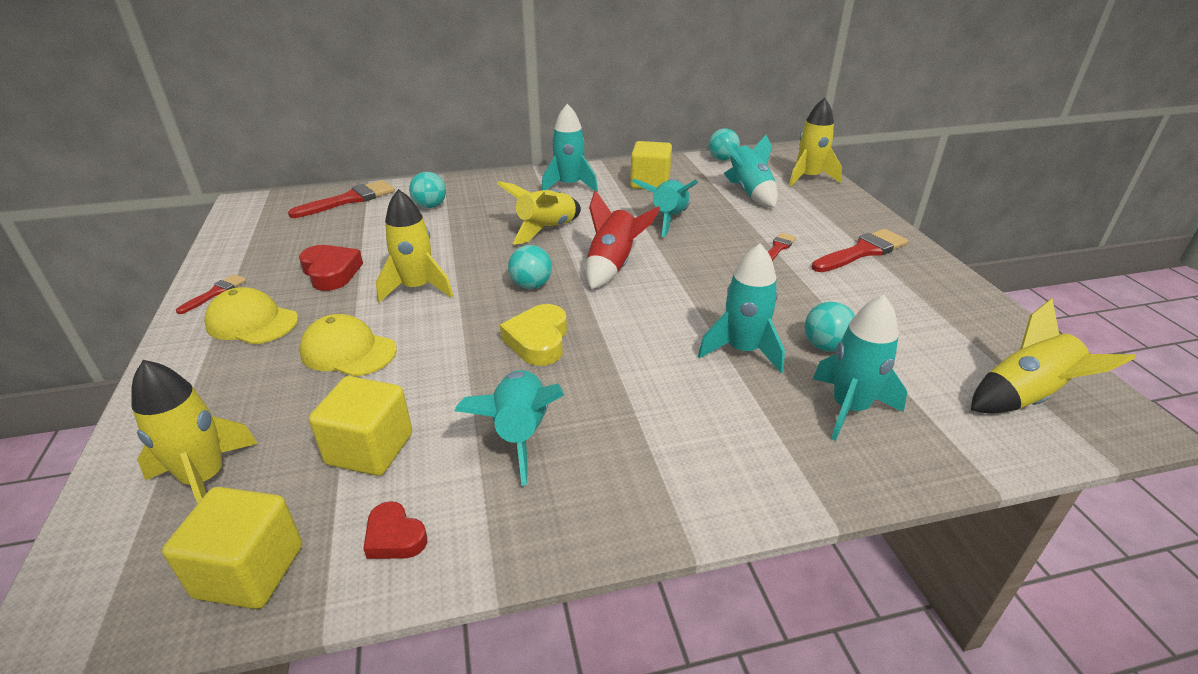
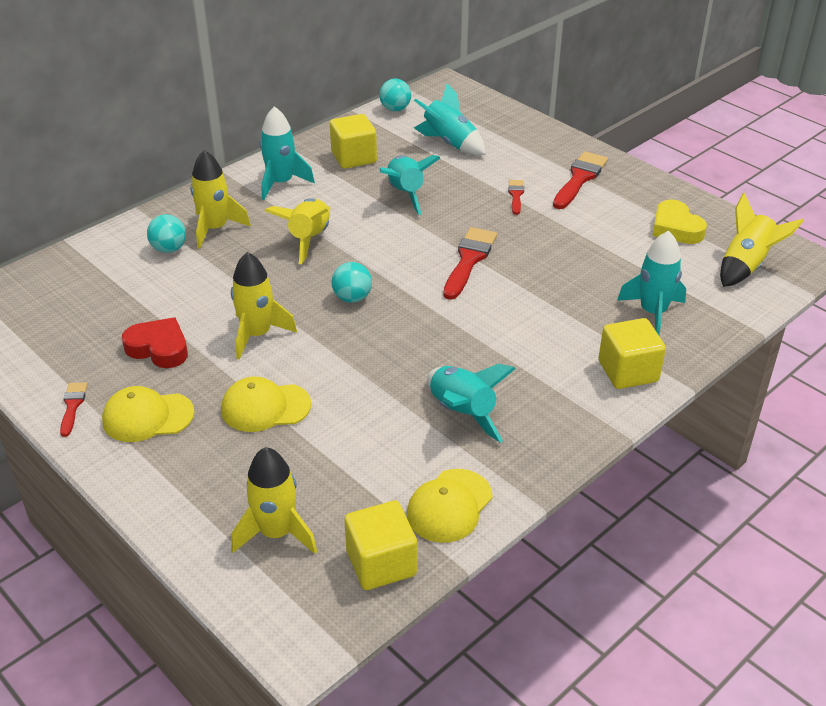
camera: 30 degrees left, 5 degrees up
(349, 200) = (73, 268): red brush -> red brush (469, 260)
(370, 449) = (370, 465): yellow cube -> yellow cube (628, 371)
(394, 537) = (449, 506): red heart -> yellow cap
(538, 341) = (406, 342): yellow heart -> yellow heart (676, 228)
(613, 266) = (401, 257): red rocket -> none
(742, 350) = (557, 296): turquoise rocket -> none
(808, 178) = (487, 111): yellow rocket -> yellow rocket (215, 229)
(825, 346) = (608, 272): turquoise ball -> none

